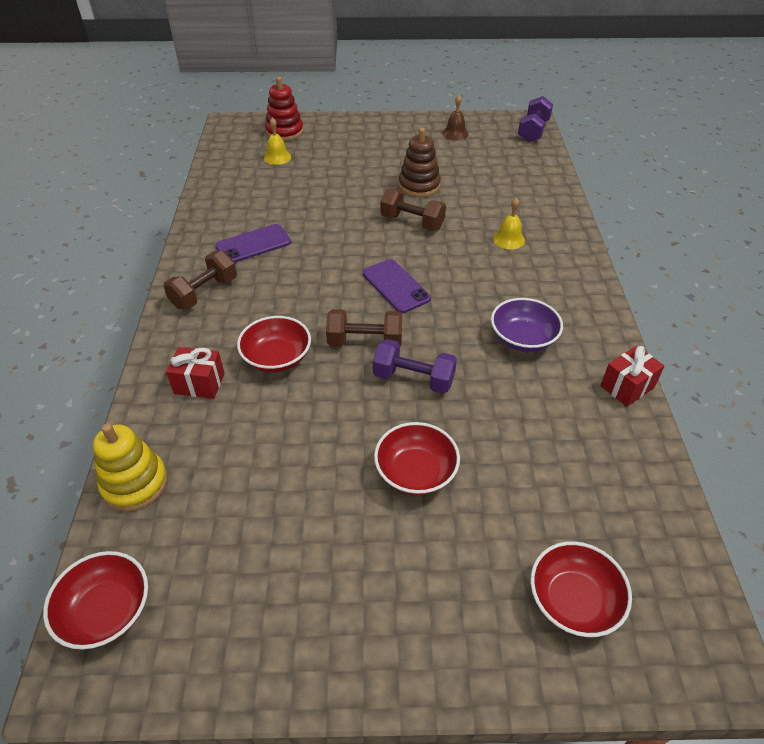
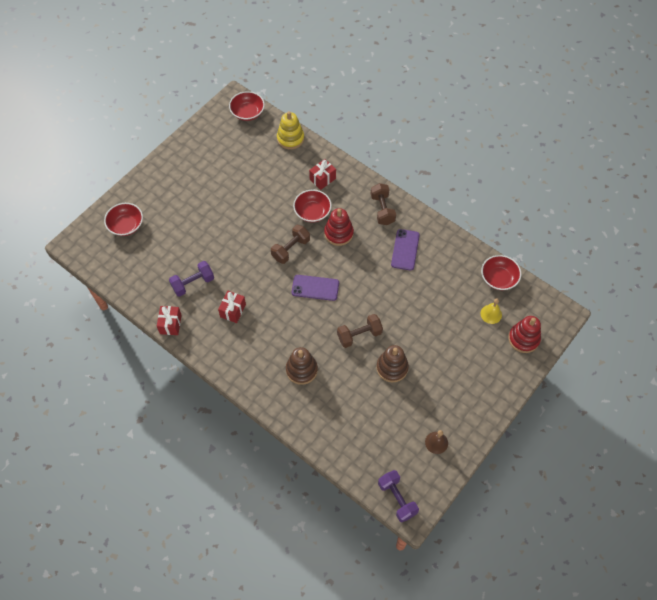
camera: 130 degrees right, 15 degrees up
(287, 311) = (338, 233): none -> red stacking toy
(413, 379) = (253, 251): purple dumbbell -> purple dumbbell (193, 283)
(415, 472) = (212, 219): red bowl -> red bowl (498, 278)
(508, 239) = (301, 370): yellow bell -> brown stacking toy
(523, 338) = (233, 310): purple bowl -> red gift

